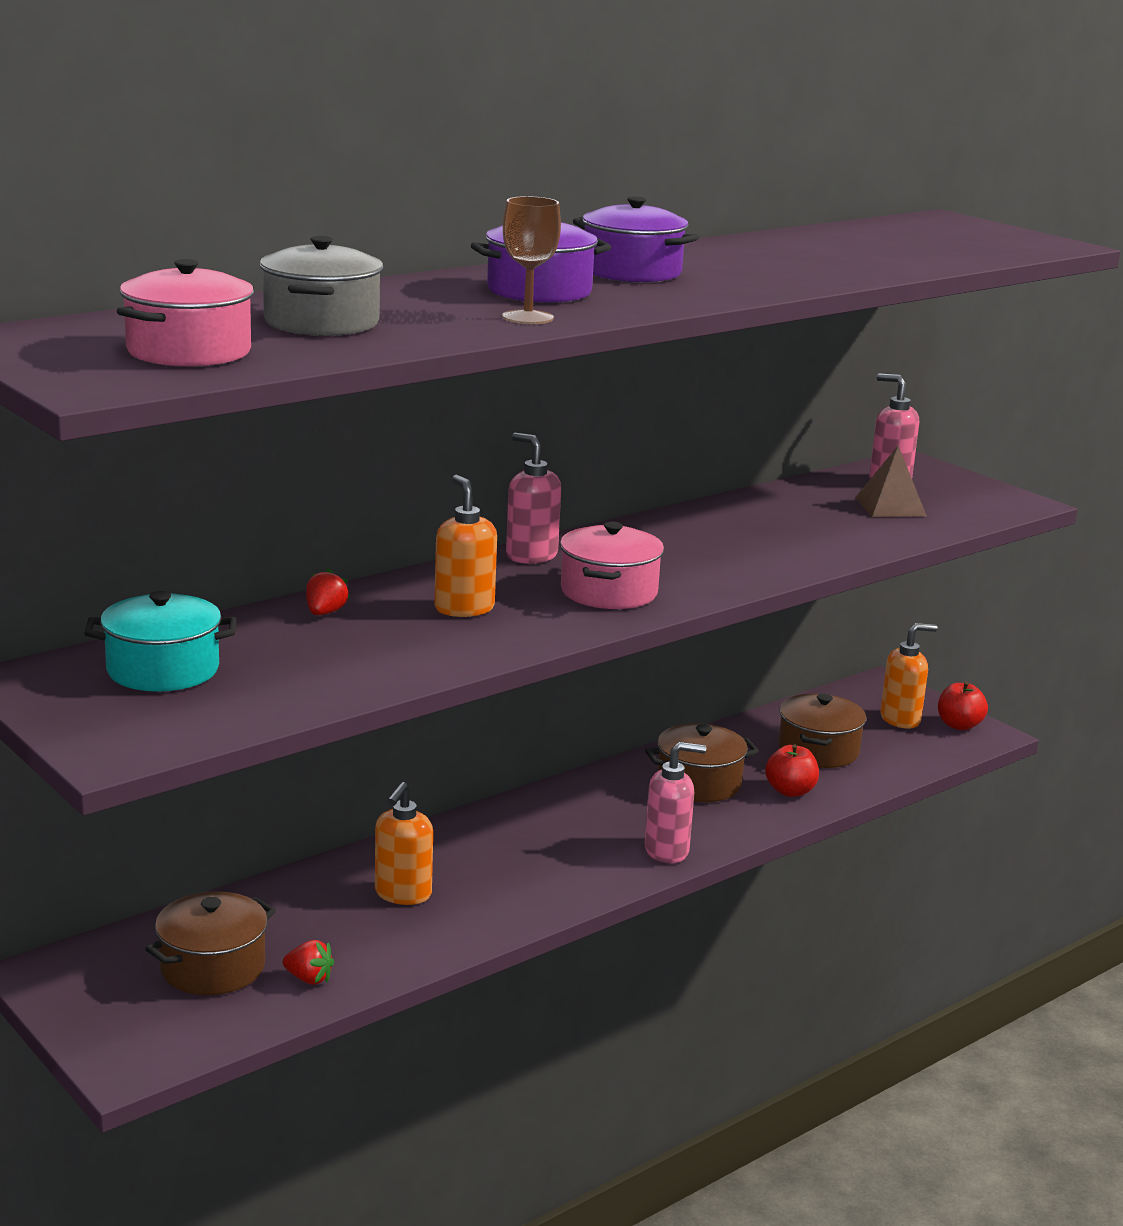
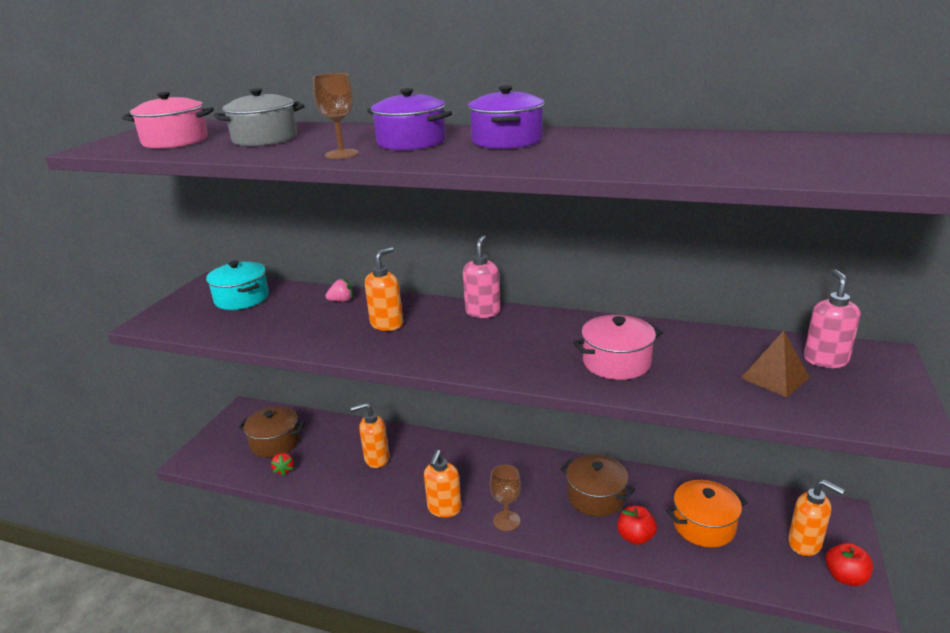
camera: 60 degrees right, 5 degrees up
(325, 613) = (341, 301): red strawberry -> pink strawberry
(588, 882) = (444, 508): none -> orange soap dispenser
(609, 592) = (462, 348): pink pot -> pink pot (616, 362)
(667, 851) = (506, 521): pink soap dispenser -> brown goblet
(818, 750) = (704, 525): brown pot -> orange pot

